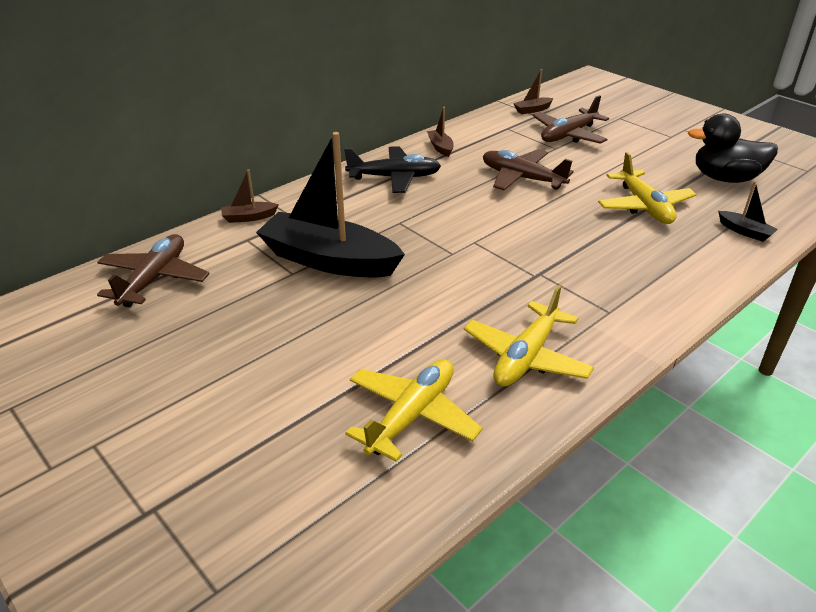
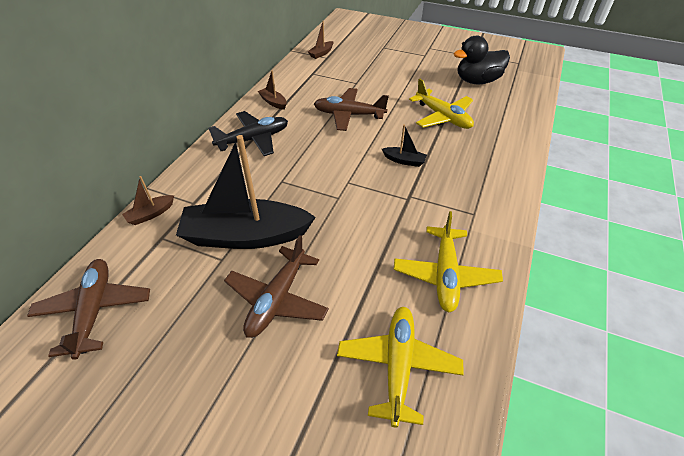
camera: 25 degrees left, 10 degrees up
(568, 135) = (358, 69): brown plane -> brown plane (277, 299)
(745, 232) = (513, 120): black boat -> black boat (404, 161)

